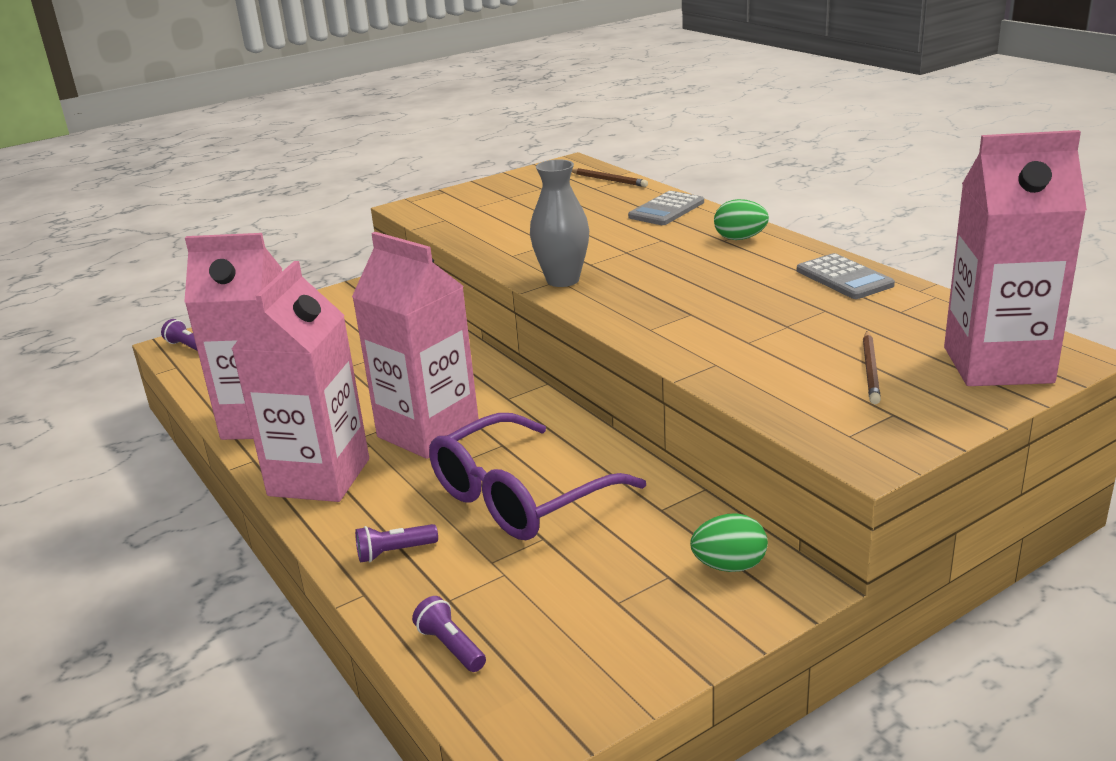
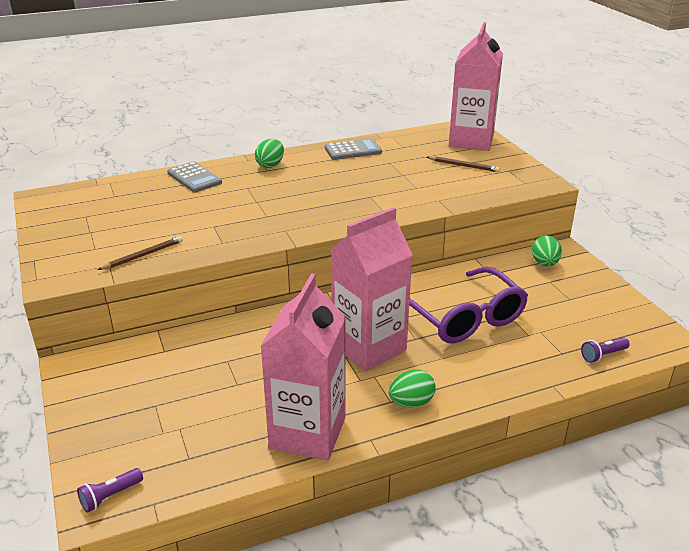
camera: 80 degrees left, 5 degrees up
(319, 477) = (411, 402): pink carton -> green egg
(394, 552) = (512, 371): purple flashlight -> none
(563, 280) = (287, 228): grey vase -> none
(608, 180) = (104, 188): brown pencil -> brown pencil (143, 255)

